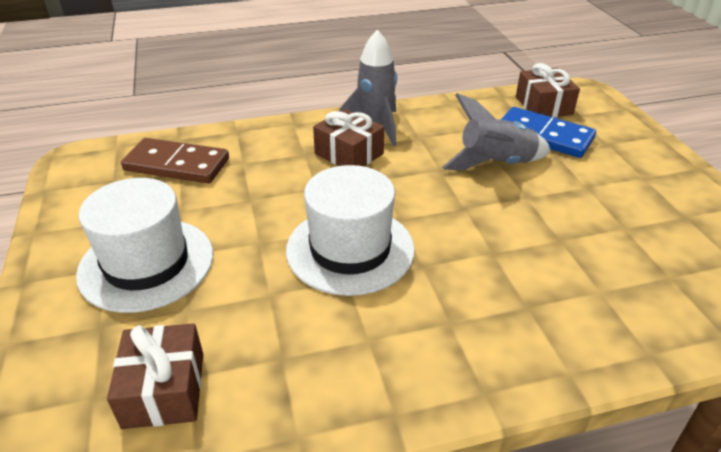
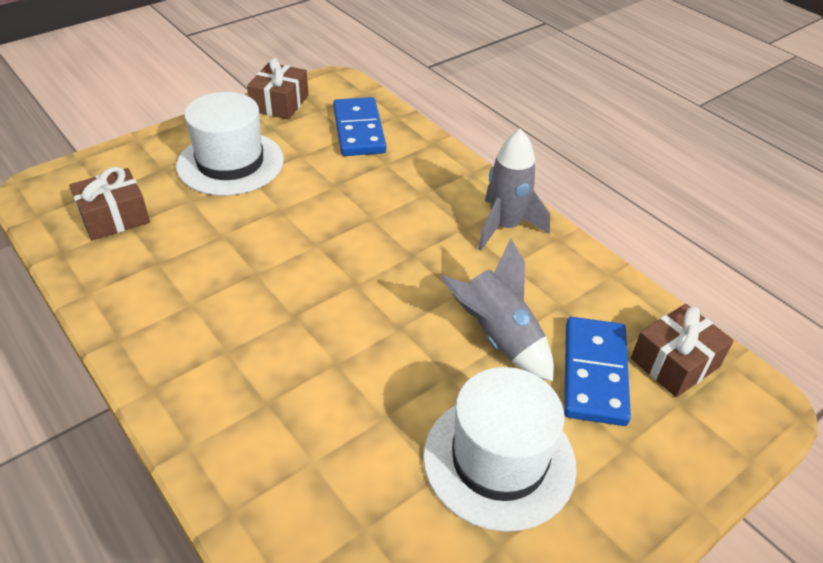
camera: 65 degrees right, 5 degrees up
(177, 165) = (358, 130): brown domino -> blue domino
(349, 154) = (442, 222): brown gift -> brown gift (280, 103)
(350, 249) = (295, 263): white hat -> white hat (499, 460)

